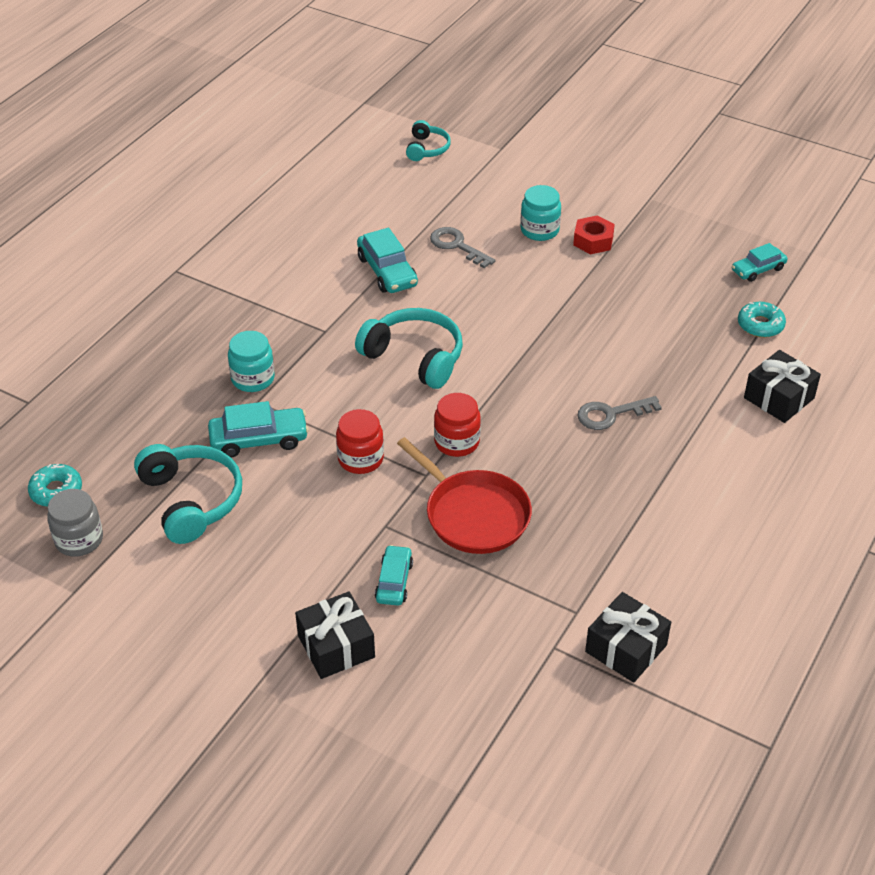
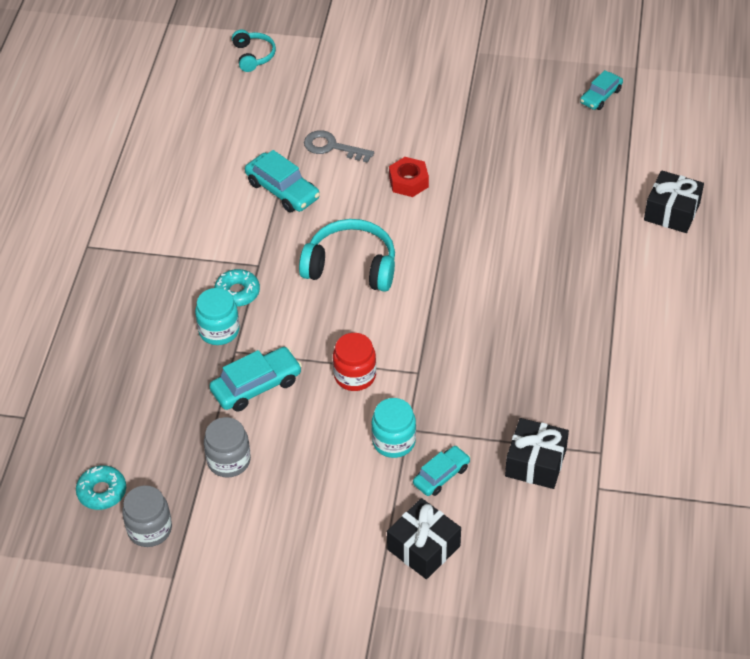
camera: 20 degrees left, 5 degrees up
(191, 500) = (229, 461): turquoise headphones -> grey jar
(394, 581) = (441, 475): turquoise car -> turquoise car turned 60 degrees clockwise
(457, 442) = (428, 334): red jar -> none
(473, 515) = (476, 395): red pan -> none
(539, 230) = (397, 111): turquoise jar -> turquoise jar (394, 441)
(593, 241) = (448, 108): red nut -> red nut (408, 182)
(611, 414) = (544, 269): grey key -> none
(626, 648) = (654, 469): black gift -> black gift (535, 463)
(760, 325) = (626, 149): turquoise donut -> turquoise donut (237, 292)

